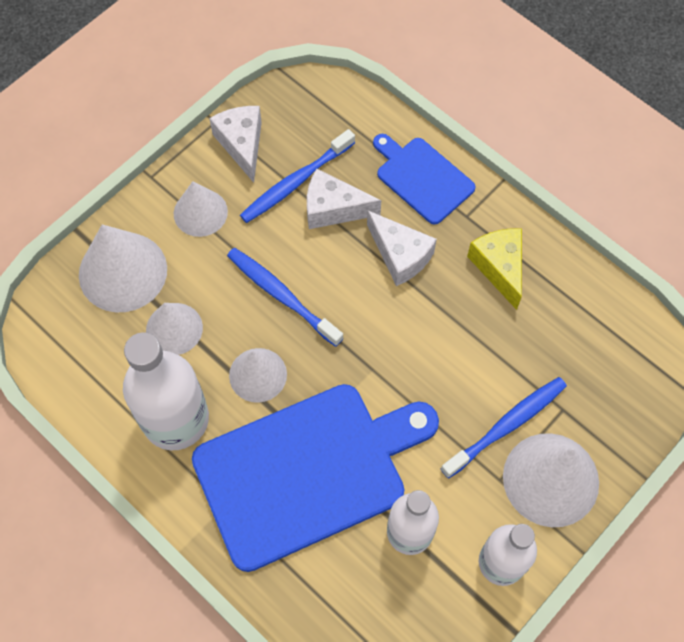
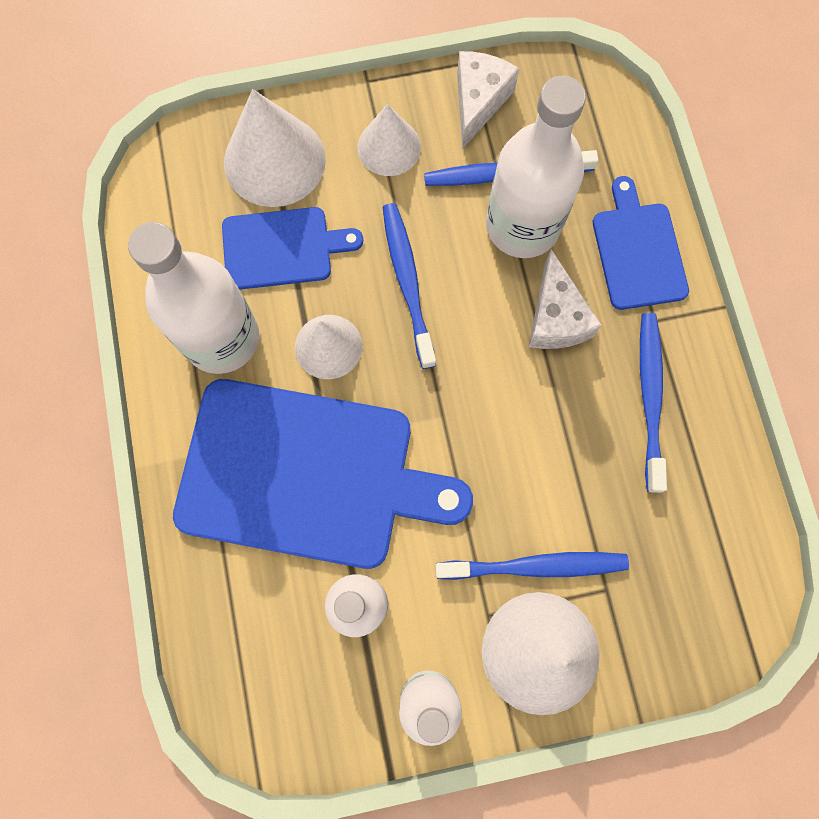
camera: 35 degrees right, 10 degrees up
(174, 328) = (282, 248): white cone -> blue cutting board
(333, 209) = (522, 226): white cheese -> white bottle
(499, 267) = (650, 397): yellow cheese -> blue toothbrush

